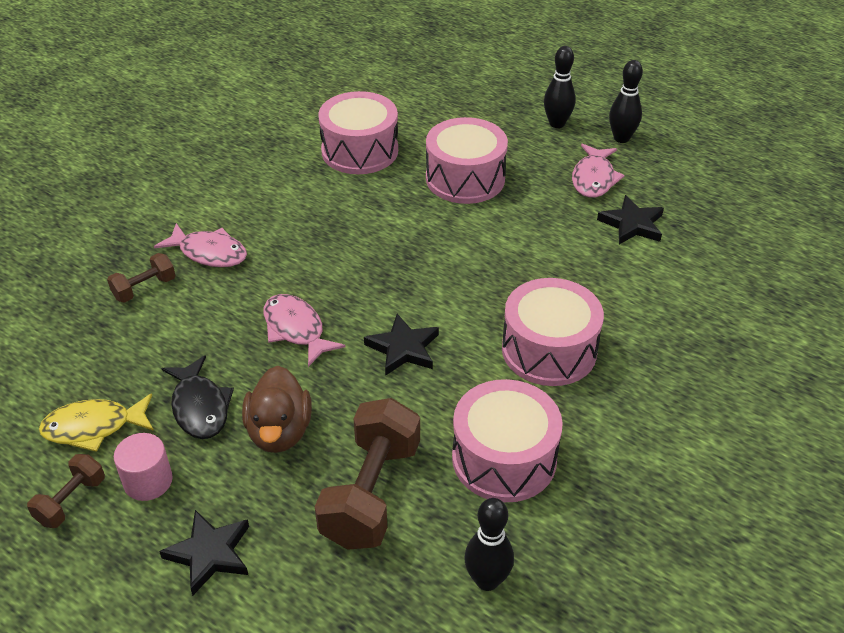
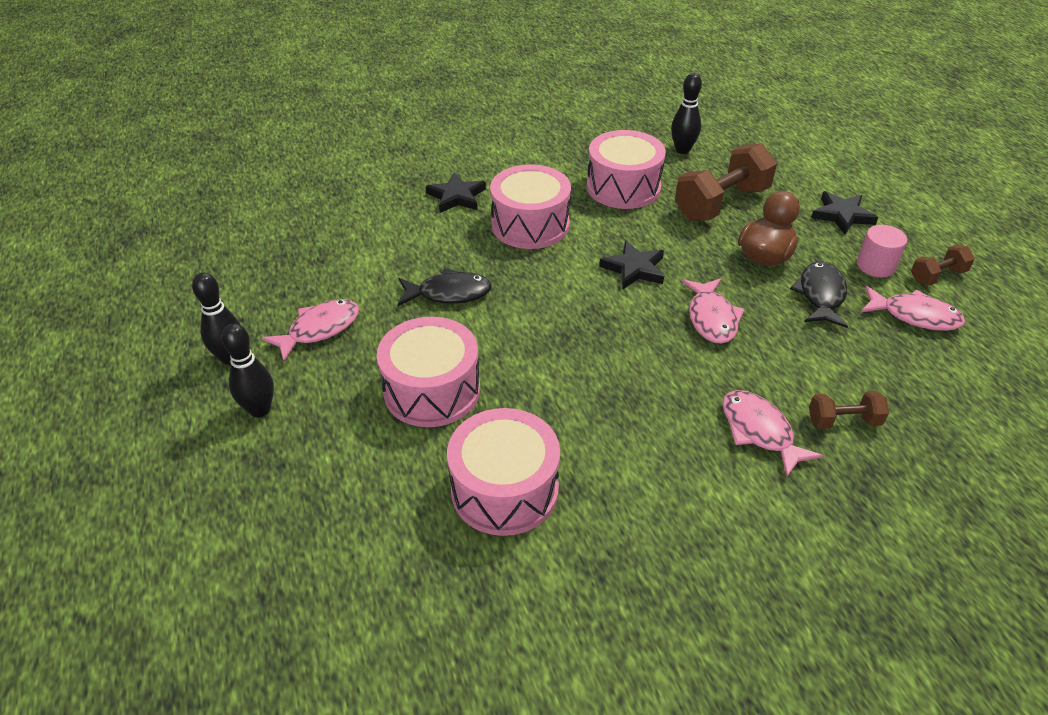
camera: 145 degrees left, 0 degrees up
(94, 427) = (914, 316): yellow fish -> pink fish
(538, 247) = (449, 293): none -> black fish
(632, 224) = (351, 276): black star -> black star (456, 196)

